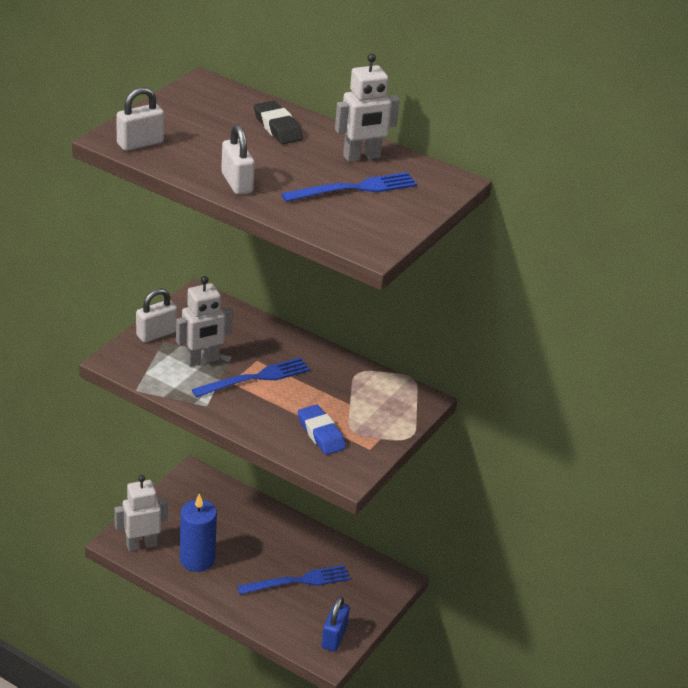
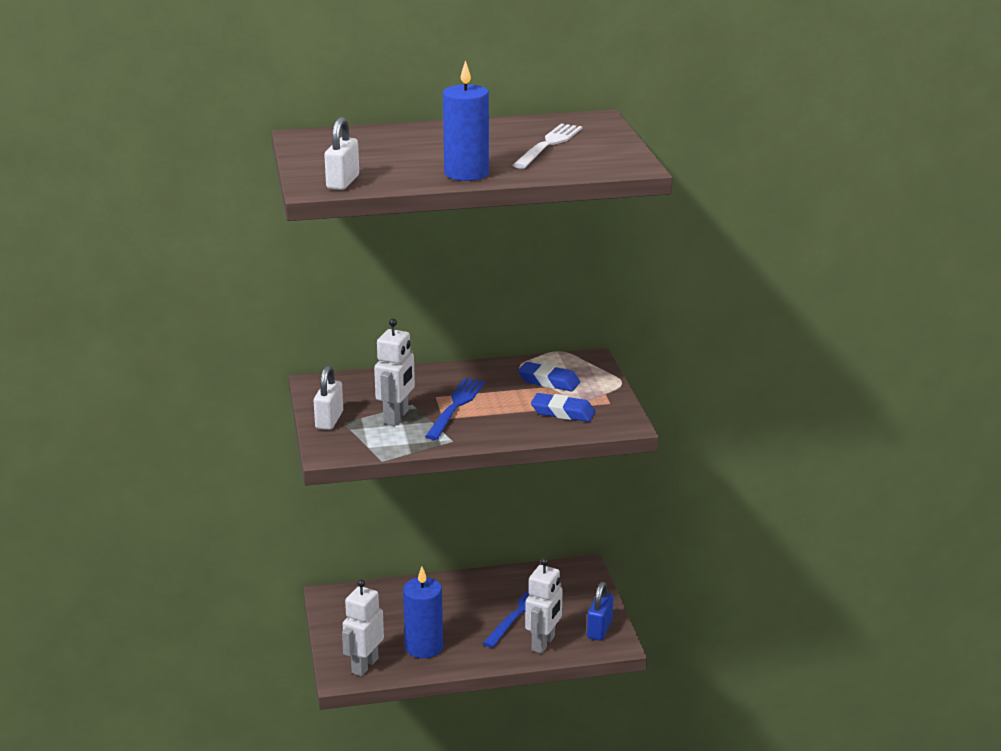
camera: 40 degrees left, 10 degrees down
(237, 183) = (466, 173): white padlock -> blue candle
(277, 127) = (417, 137): black eraser -> none
(334, 637) = (599, 629): blue padlock -> blue padlock turned 45 degrees clockwise
(355, 188) = (548, 145): blue fork -> white fork
(357, 400) = (549, 381): none -> blue eraser
(362, 157) = (511, 129): white robot -> white robot (543, 643)

